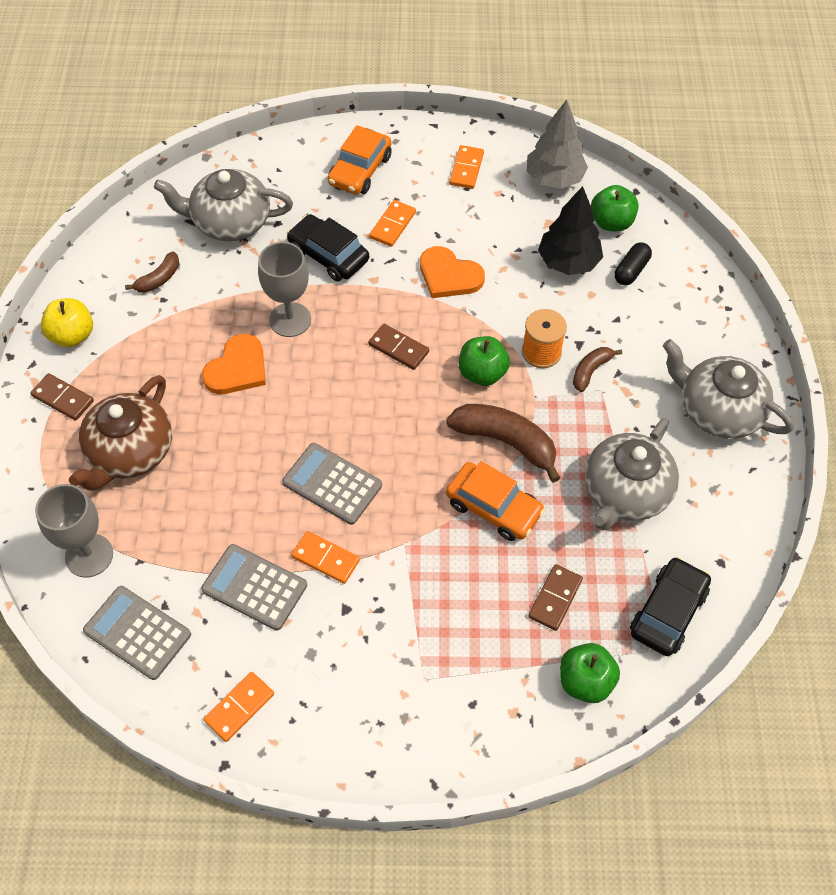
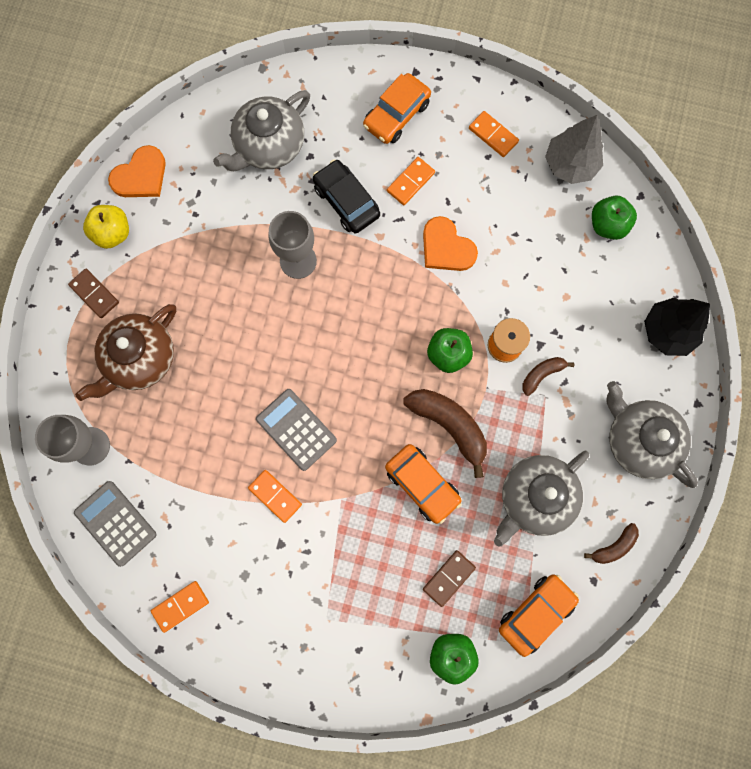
camera: 15 degrees right, 20 degrees up
(159, 279) = (195, 192): brown banana -> brown banana (614, 546)
(230, 222) = (268, 145): grey teapot -> grey teapot turned 60 degrees counterclockwise
(237, 368) = (243, 299): orange heart -> orange heart (141, 176)
(254, 587) = (213, 507): grey calculator -> none
(398, 348) = (383, 312): brown domino -> none
(466, 169) = (493, 135): orange domino -> orange domino turned 75 degrees counterclockwise
(568, 262) = (556, 258): black tree -> black tree (668, 331)
(631, 270) = (609, 280): black capsule -> none
(668, 612) = (536, 613): black car -> orange car

